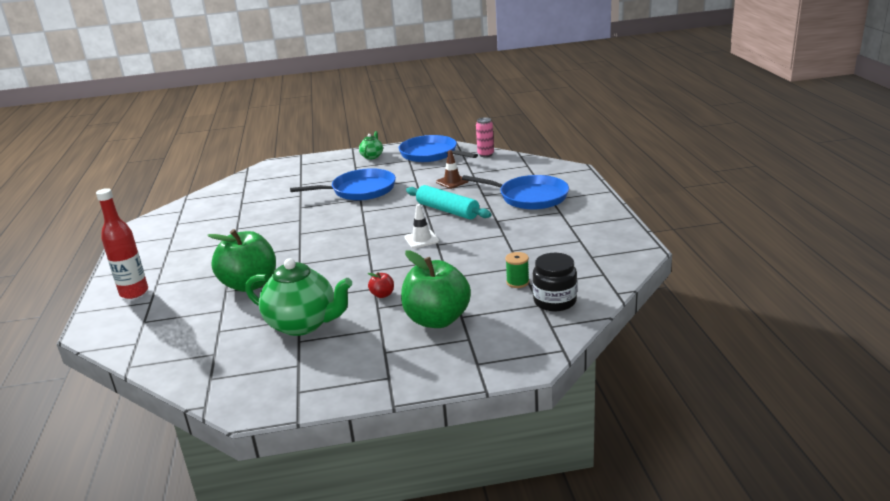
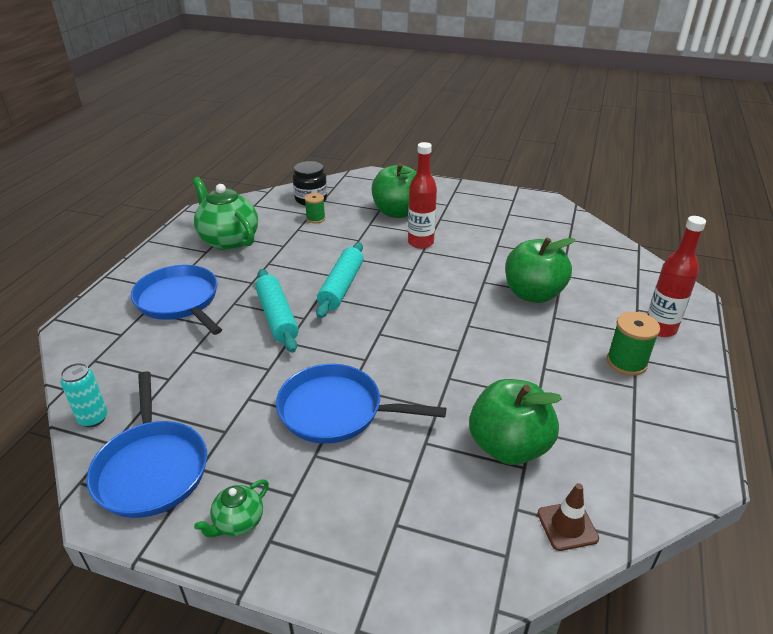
camera: 155 degrees left, 10 degrees up
(170, 262) = (626, 362): none -> green spool
(251, 206) = (508, 446): none -> green apple
(303, 324) = (495, 239): green teapot -> green teapot (228, 240)
(382, 295) = (420, 243): red apple -> red bottle
(421, 239) = (341, 287): white traffic cone -> turquoise rolling pin
(452, 182) = (212, 370): brown traffic cone -> brown traffic cone (567, 526)
(485, 154) = (93, 418): pink can -> turquoise can

